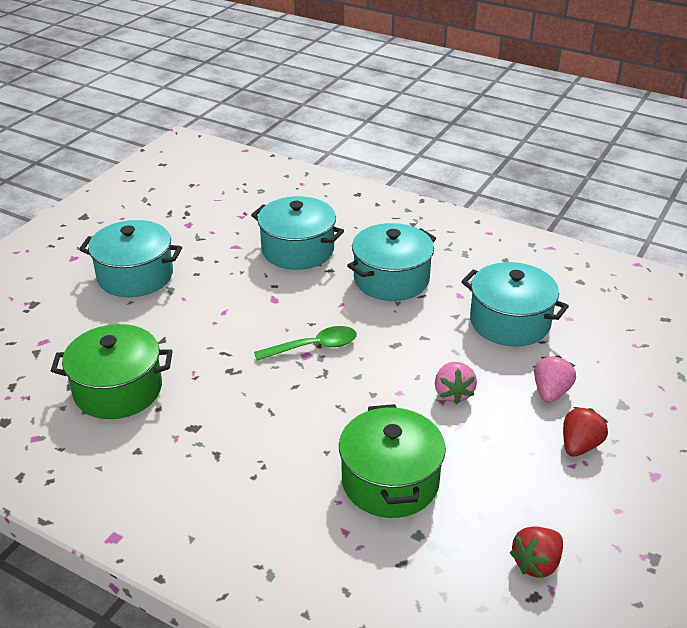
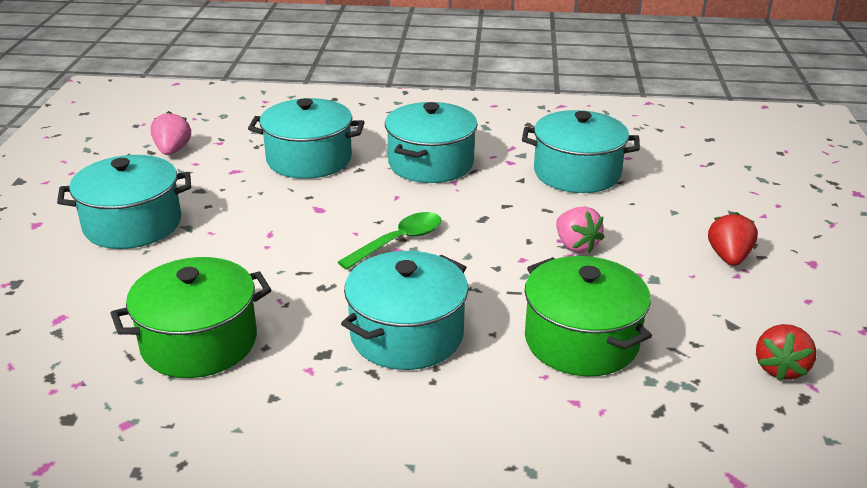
camera: 25 degrees left, 5 degrees down
(262, 431) = (407, 335): none -> turquoise pot
(551, 392) = (664, 221): pink strawberry -> pink strawberry (172, 150)

